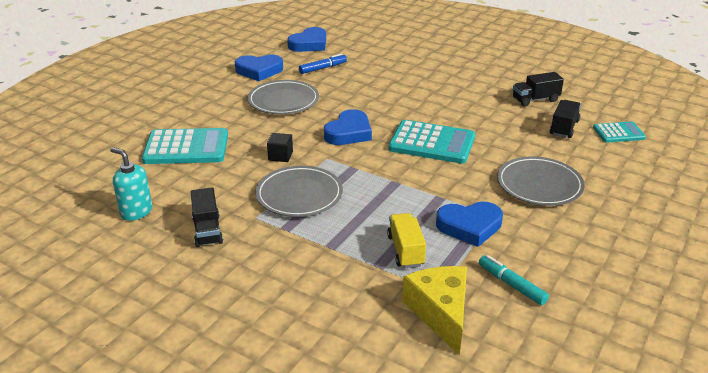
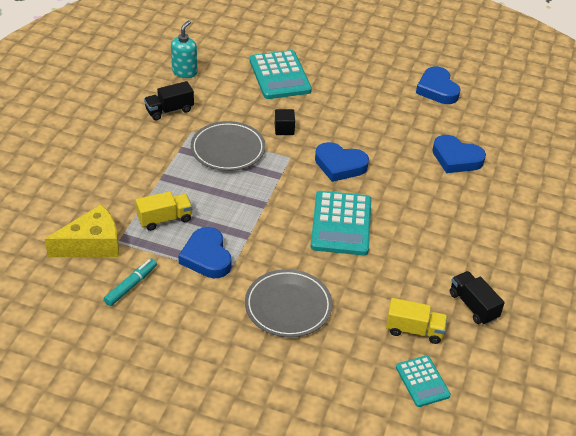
camera: 75 degrees right, 10 degrees up
(283, 101) = (383, 115): grey plate -> none
(309, 44) = (518, 113): blue heart -> blue heart (456, 158)
(323, 68) = (465, 130): blue marker -> none
(564, 128) = (414, 330): black truck -> yellow truck

